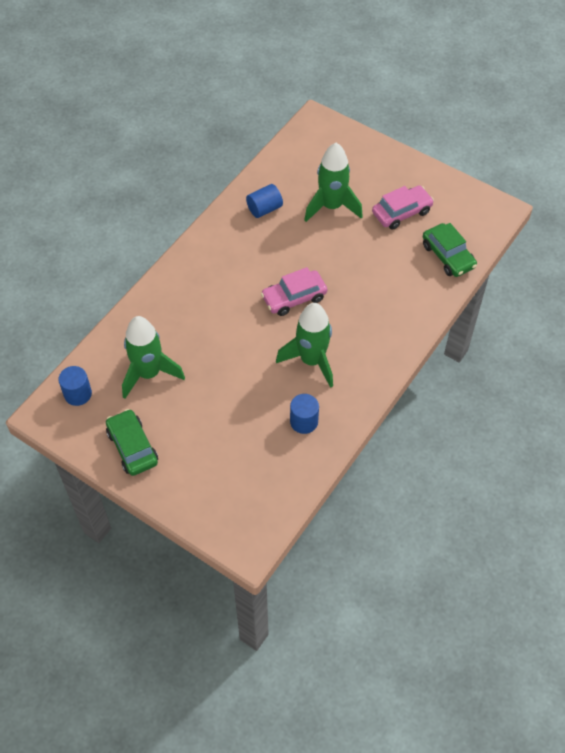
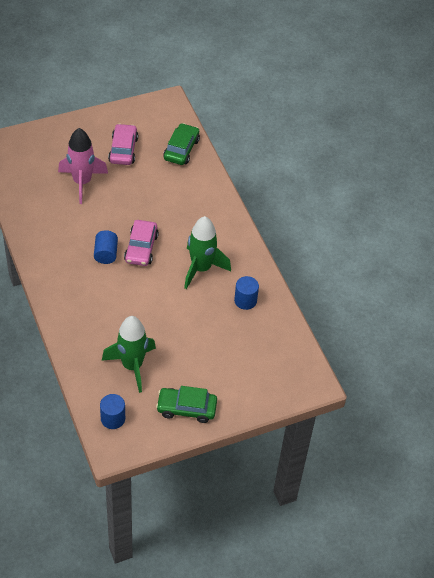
camera: 60 degrees left, 5 degrees down
(264, 209) = (47, 219): blue cylinder -> blue cylinder (106, 254)
(331, 206) = (82, 182): green rocket -> pink rocket
(448, 256) = (181, 149): green car -> green car turned 75 degrees counterclockwise

